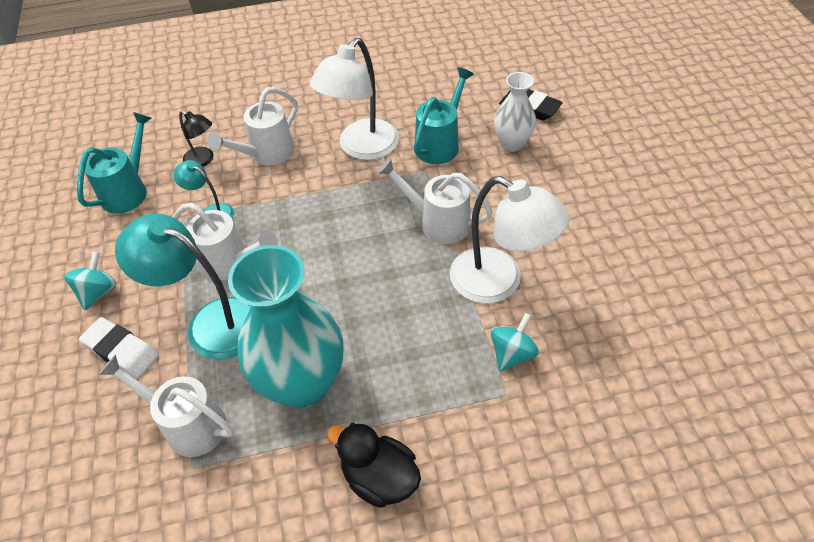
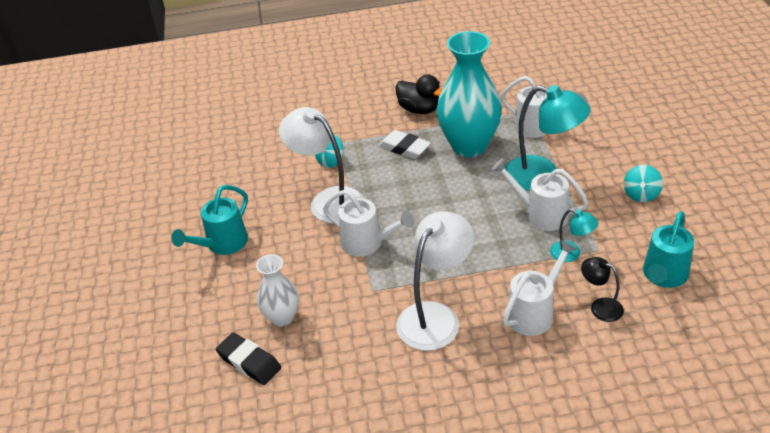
camera: 175 degrees left, 10 degrees down
(121, 351) = (601, 161): white eraser -> white eraser (404, 148)
(440, 143) = (354, 320): turquoise watering can -> turquoise watering can (222, 244)

